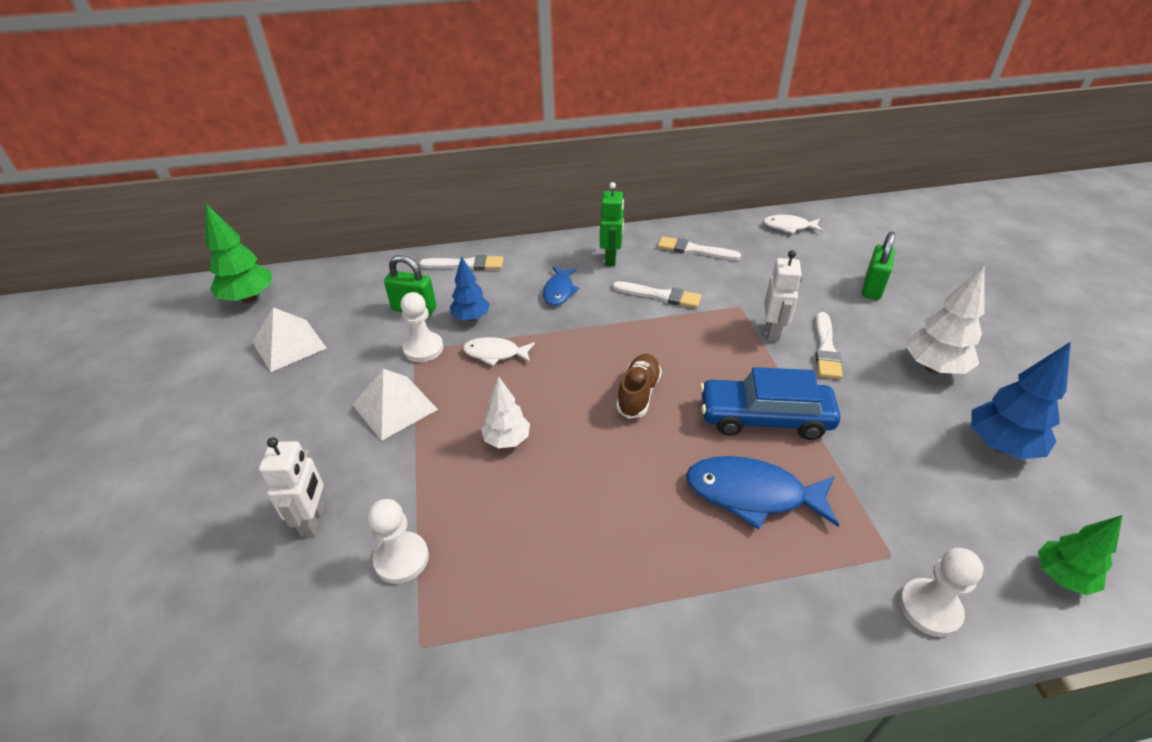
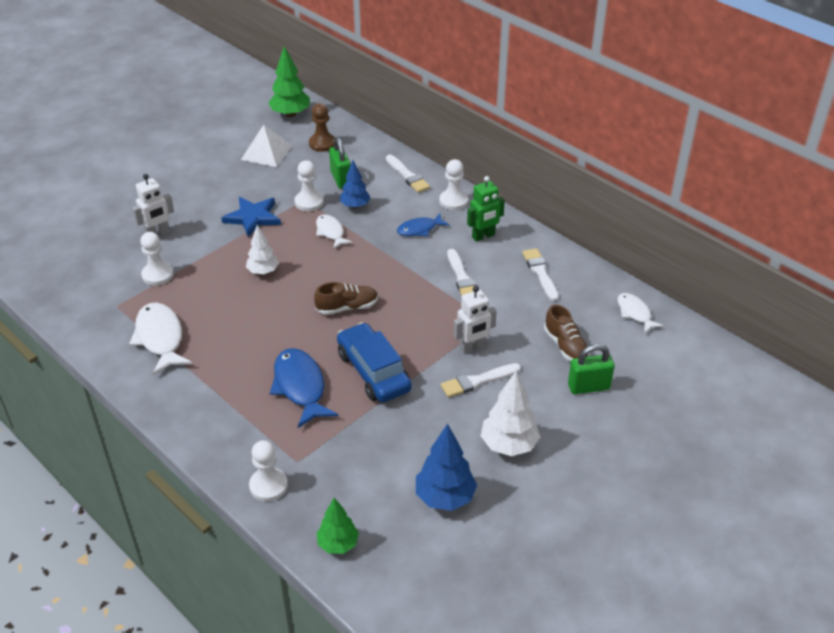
camera: 55 degrees right, 0 degrees up
(335, 297) = (322, 143): none -> brown pawn
(394, 407) = (253, 217): white pyramid -> blue star
(539, 254) = (453, 201): none -> white pawn
(544, 615) = (160, 338): none -> white fish
(808, 277) = (565, 346): none -> brown shoe

